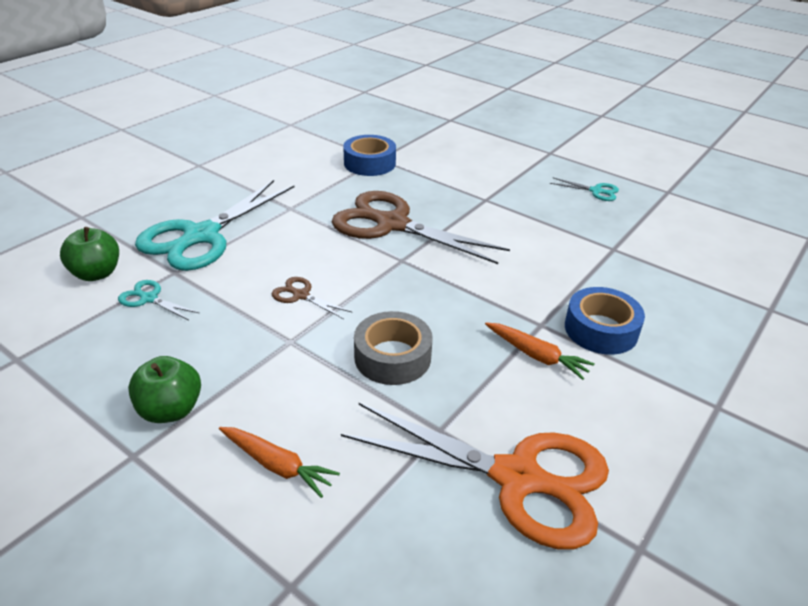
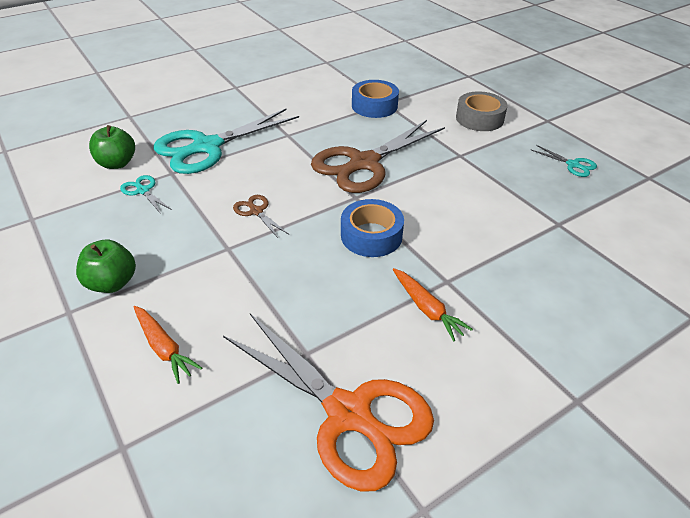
camera: 20 degrees right, 5 degrees up
(391, 224) = (364, 163): brown scissors -> brown scissors turned 90 degrees counterclockwise
(392, 357) = (301, 280): grey tape -> grey tape (479, 118)
(601, 329) = (502, 298): blue tape -> blue tape (371, 236)

